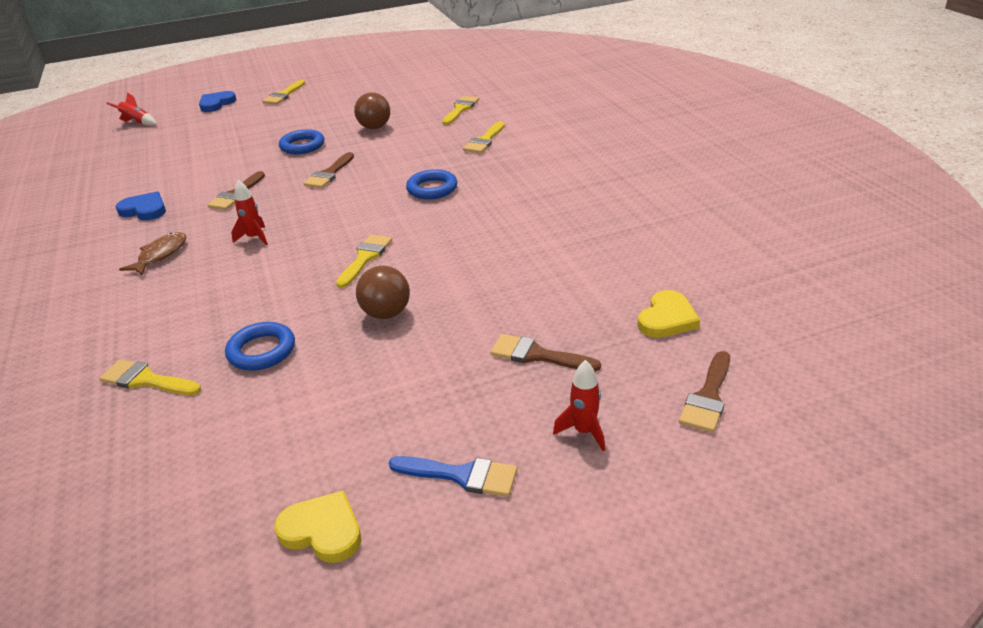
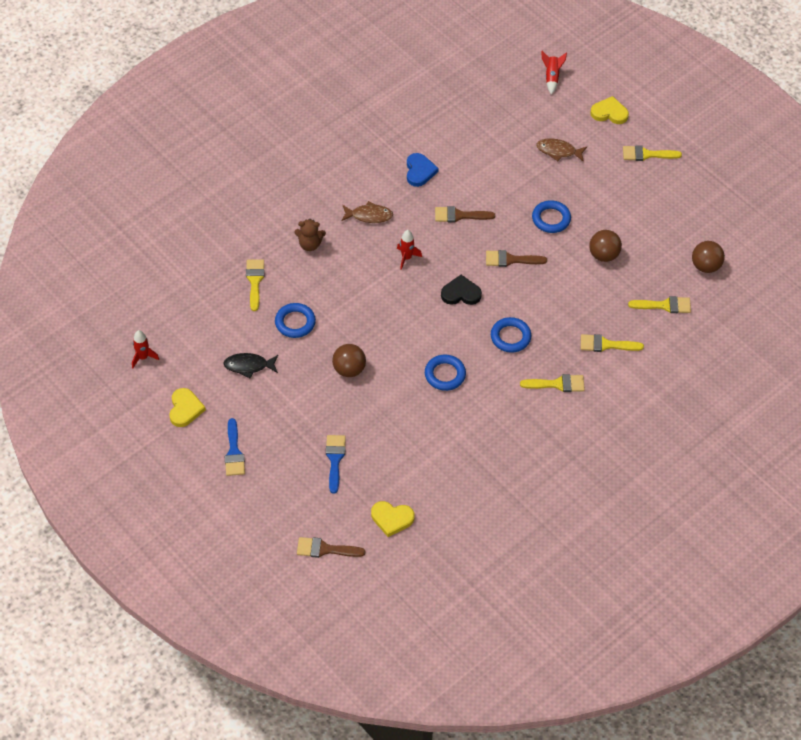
camera: 65 degrees right, 20 degrees up
(145, 312) = (310, 244): none -> brown teddy bear
(216, 104) = (609, 113): blue heart -> yellow heart
(226, 131) = (558, 151): none -> brown fish
(297, 419) = (249, 366): none -> black fish
(343, 210) = (461, 293): none -> black heart
(365, 258) = (404, 333): yellow brush -> yellow brush (557, 384)
(433, 88) = (705, 266): none -> brown ball
(452, 238) = (445, 374): none -> blue ring
(537, 355) = (335, 459): brown brush -> blue brush
(584, 431) = (280, 497): red rocket -> red rocket (143, 357)

